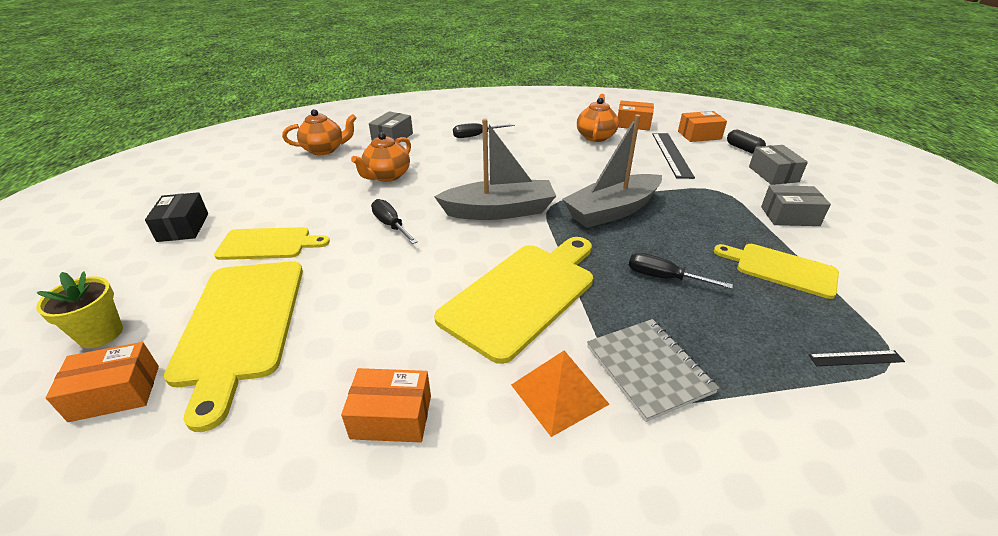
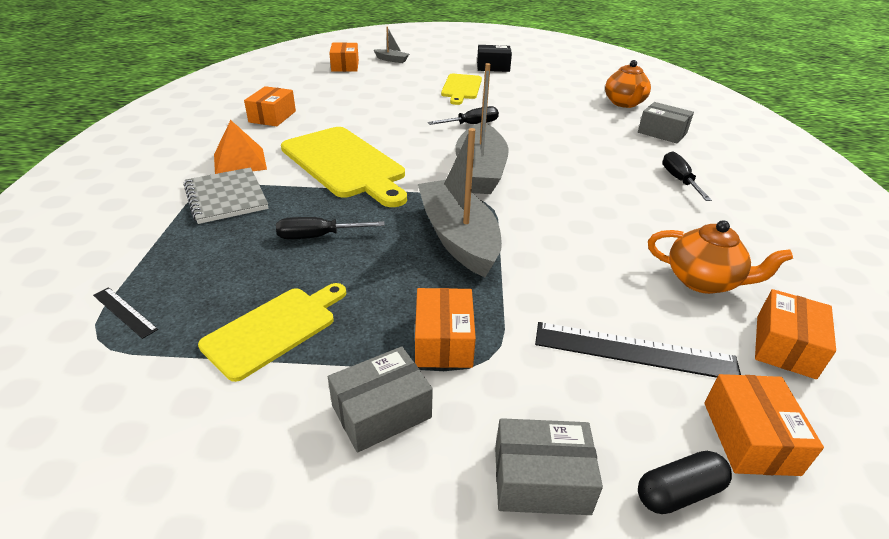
camera: 100 degrees right, 0 degrees up
(101, 334) = (391, 60): yellow flower pot -> grey boat
(240, 325) = (377, 84): yellow cutting board -> none
(387, 176) = (564, 126): orange teapot -> none
(648, 369) = (226, 197): grey notebook -> grey notebook turned 75 degrees clockwise
(664, 278) = (319, 236): black screwdriver -> black screwdriver turned 135 degrees counterclockwise
(721, 204) = (443, 341): none -> orange box
(789, 216) = (381, 411): grey box -> grey box turned 45 degrees clockwise
(856, 358) = (124, 312): black ruler -> black ruler turned 60 degrees counterclockwise

